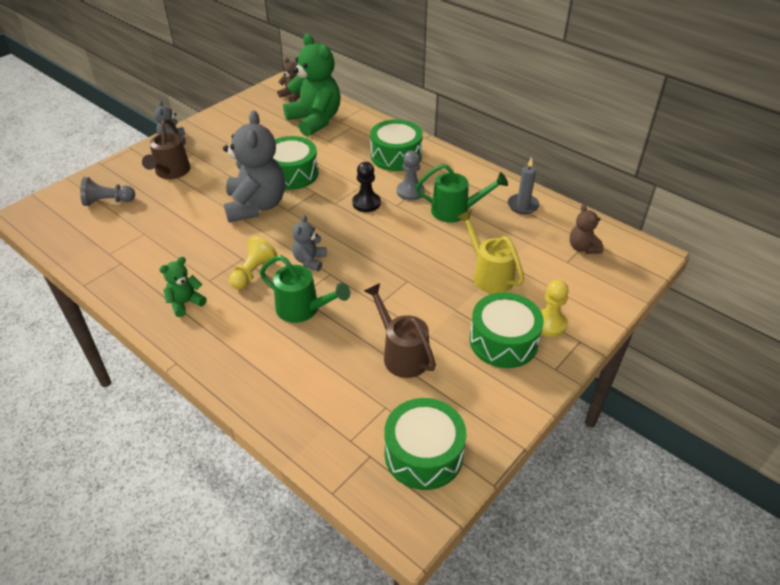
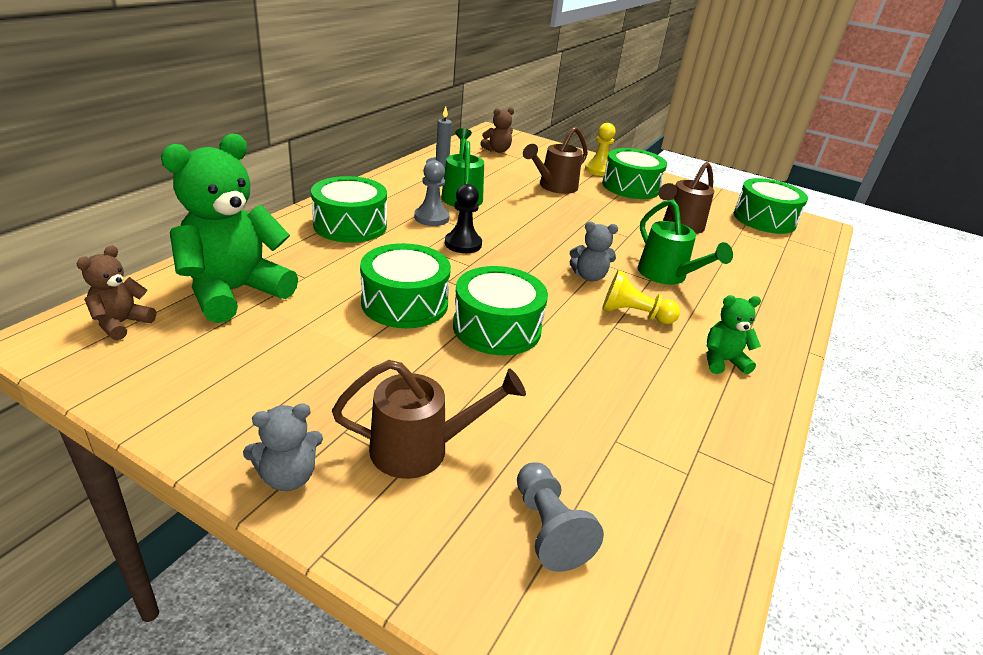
camera: 105 degrees left, 10 degrees down
(185, 303) = (722, 361): green teddy bear -> green teddy bear turned 135 degrees clockwise
(256, 206) = (497, 328): grey teddy bear -> green drum
(303, 309) = (667, 276): green watering can -> green watering can turned 135 degrees clockwise
(489, 274) = (554, 187): yellow watering can -> brown watering can

